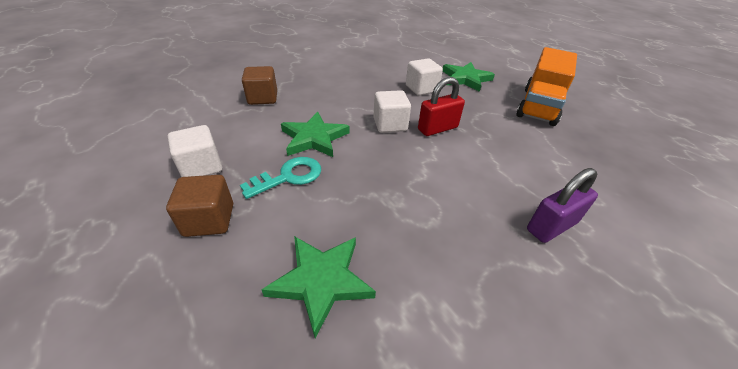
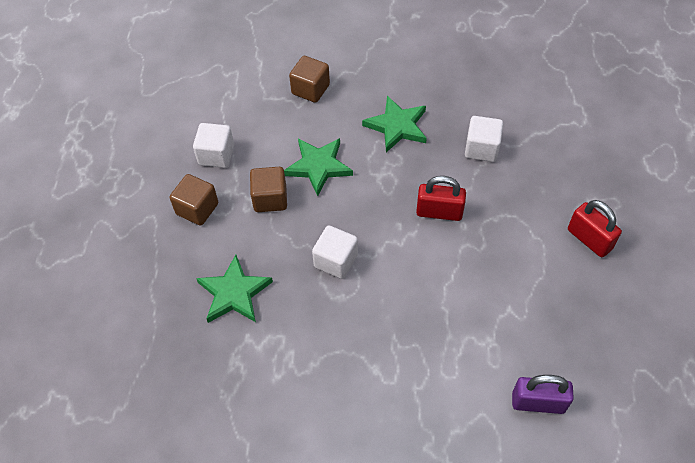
camera: 40 degrees right, 15 degrees up
(289, 177) = (270, 199): turquoise key -> brown cube
(390, 124) = (398, 184): white cube -> white cube (336, 261)
(465, 79) = (553, 156): green star -> green star (397, 126)
(538, 106) = (589, 239): orange truck -> red padlock
(551, 226) = (424, 354): purple padlock -> purple padlock (538, 402)

